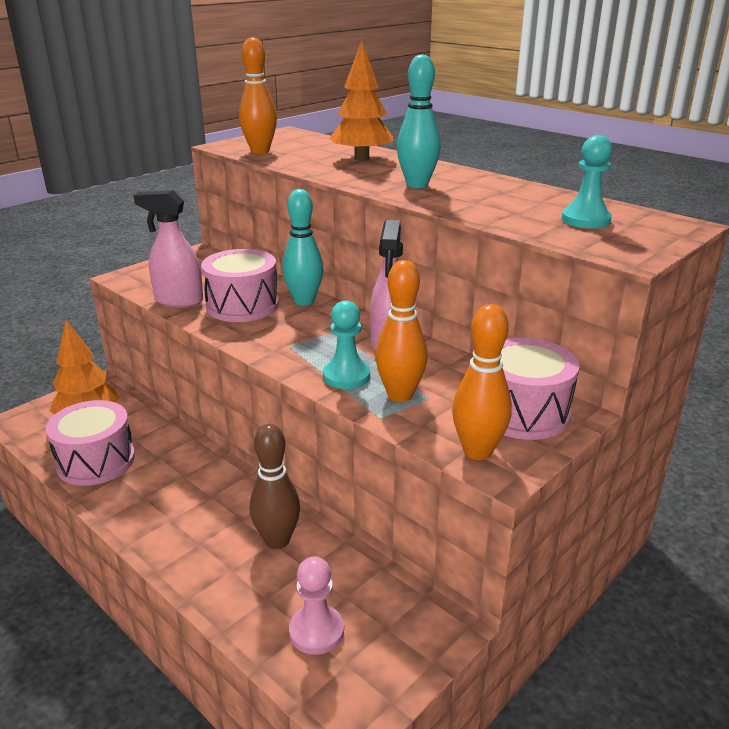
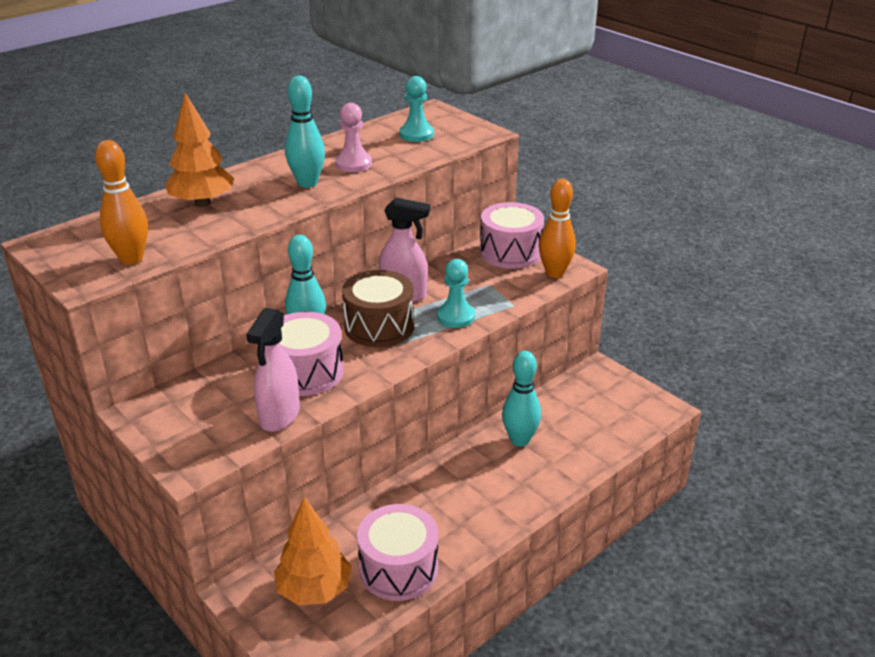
camera: 85 degrees left, 5 degrees up
(277, 540) = (519, 440): brown bowling pin -> turquoise bowling pin
(316, 631) = (605, 421): pink pawn -> pink pawn (353, 164)
(322, 333) = (379, 326): none -> brown drum
(400, 395) = (485, 295): orange bowling pin -> none

